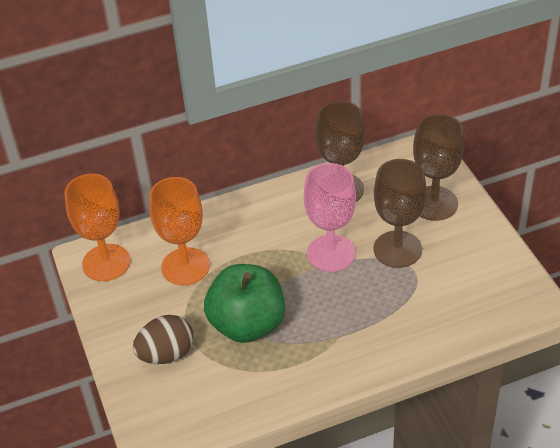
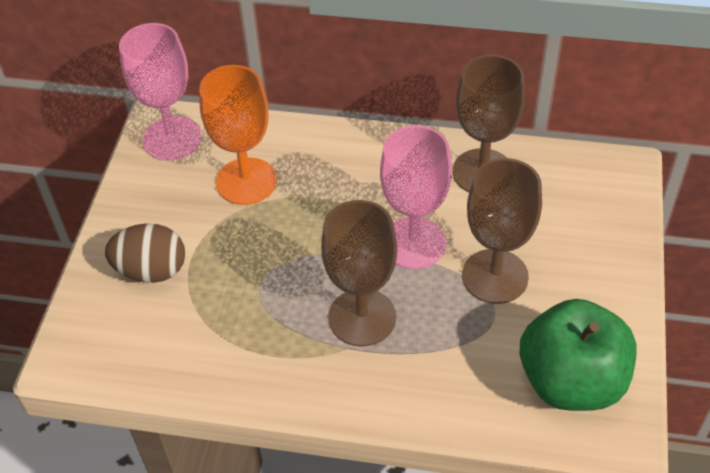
camera: 30 degrees right, 5 degrees up
(106, 262) = (172, 138): orange goblet -> pink goblet
(247, 324) = (259, 281): green apple -> green apple (571, 381)
(434, 203) = (582, 241): brown goblet -> brown goblet (362, 317)

